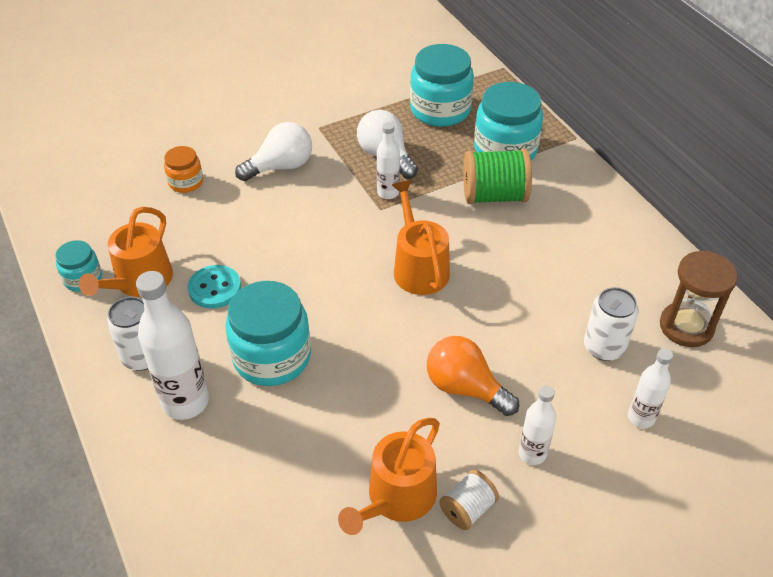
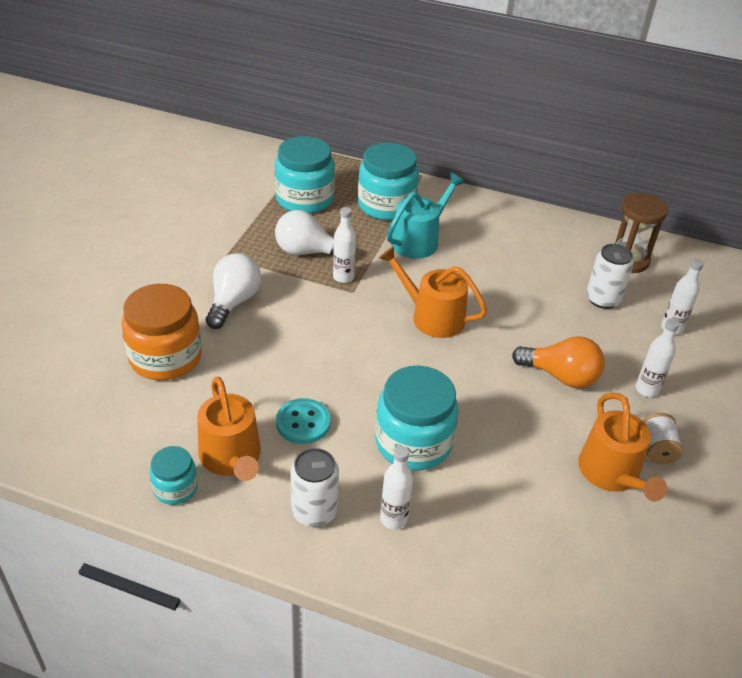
camera: 45 degrees left, 5 degrees down
(185, 402) = (393, 519): white bottle -> white bottle, size x0.57
(186, 182) = (165, 357): orange jar -> orange jar, size x1.88
(465, 388) = (561, 376): orange light bulb -> orange light bulb turned 150 degrees counterclockwise
(494, 196) = (419, 240): green spool -> turquoise watering can

